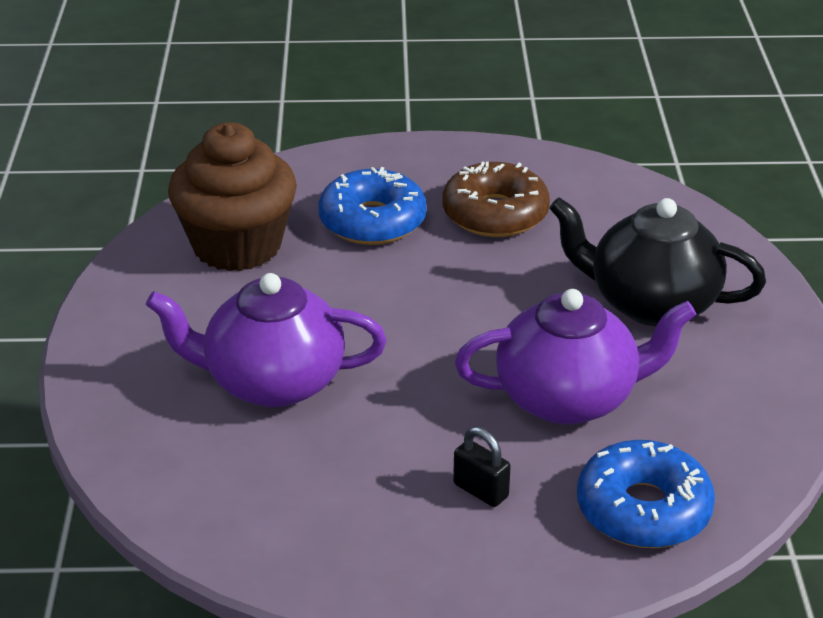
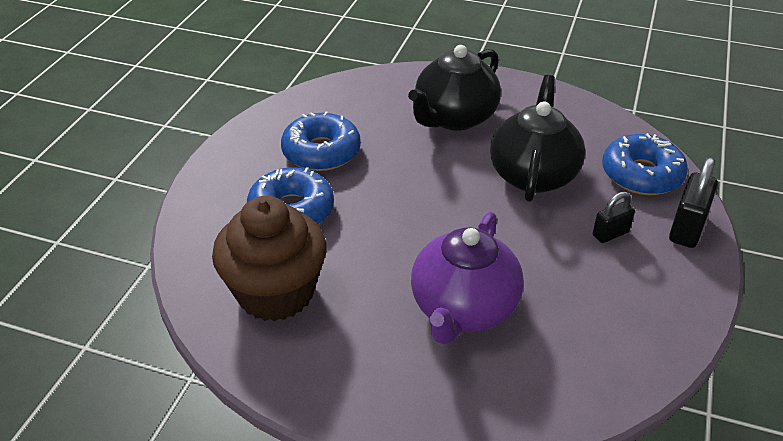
camera: 70 degrees left, 5 degrees up
(495, 214) = (321, 152): brown donut -> blue donut
(539, 570) = (686, 228): none -> black padlock
(569, 398) = (533, 174): purple teapot -> black teapot

